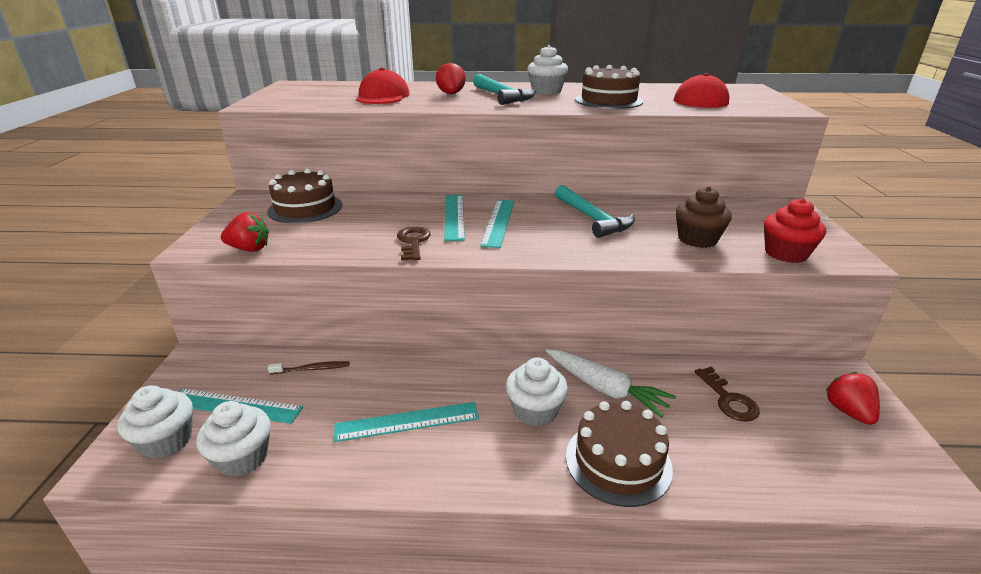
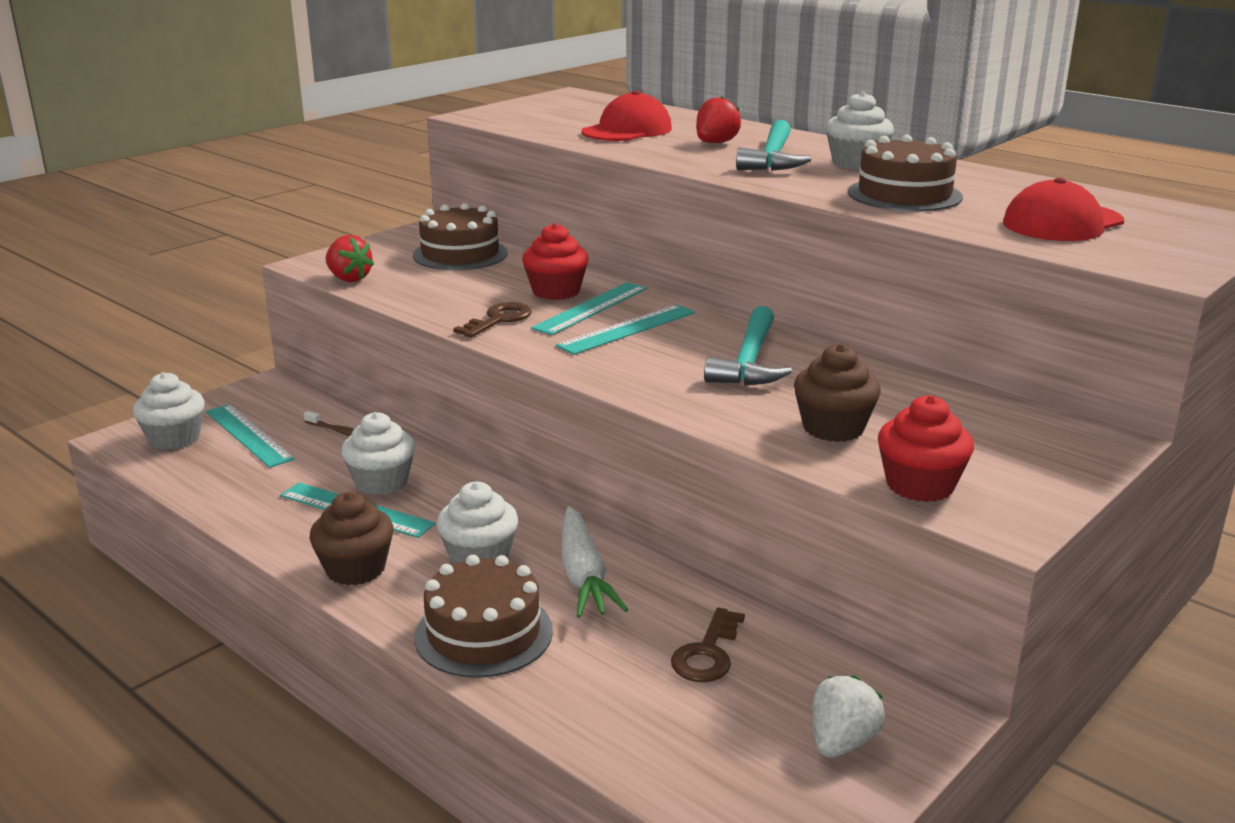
camera: 40 degrees right, 5 degrees down
(242, 457) = (205, 474): white cupcake -> white cupcake (381, 482)
(414, 213) = (556, 291): none -> red cupcake
(474, 466) = (355, 569): none -> brown cupcake
(848, 412) = (842, 742): red strawberry -> white strawberry

